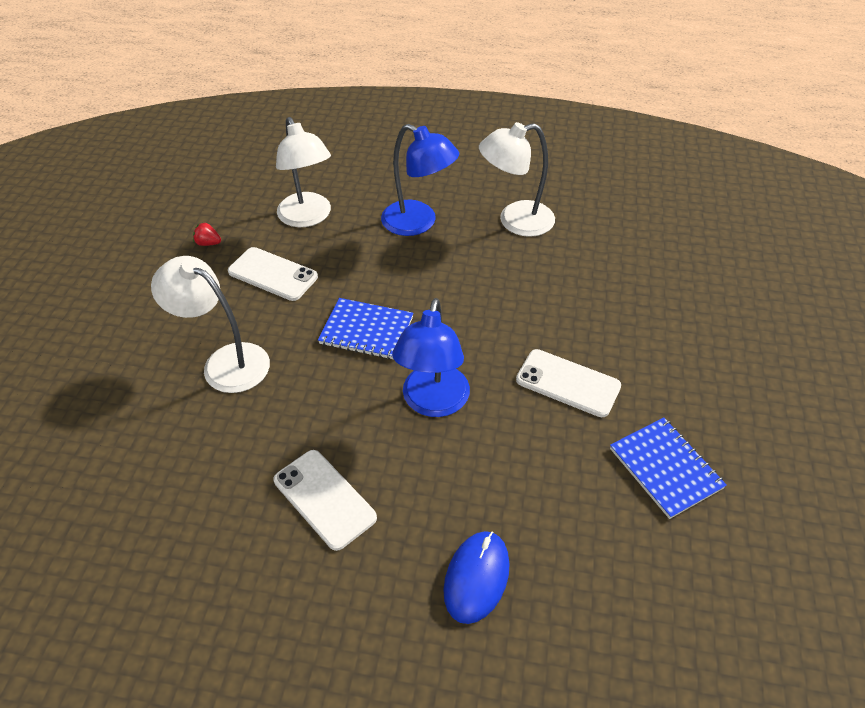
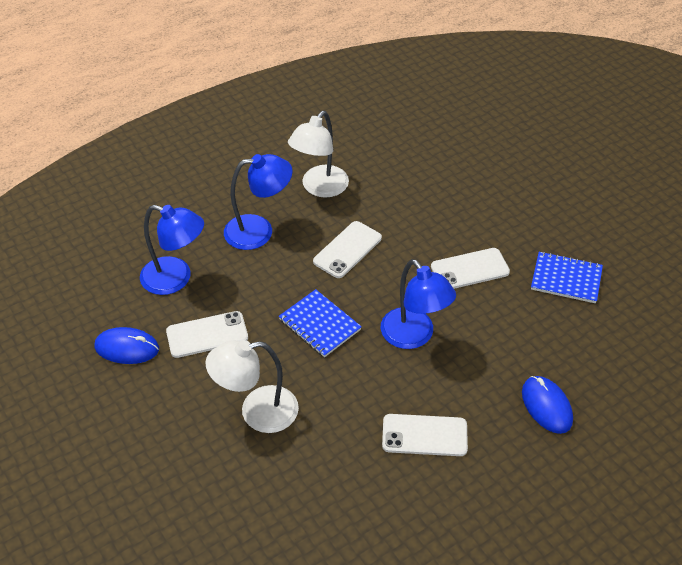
camera: 45 degrees left, 0 degrees up
(208, 243) = (127, 348): red strawberry -> blue mouse
(308, 217) = (176, 279): white lamp -> blue lamp
(366, 330) = (320, 324): blue notebook -> blue notebook turned 75 degrees clockwise
(472, 286) = (347, 250): none -> white phone

